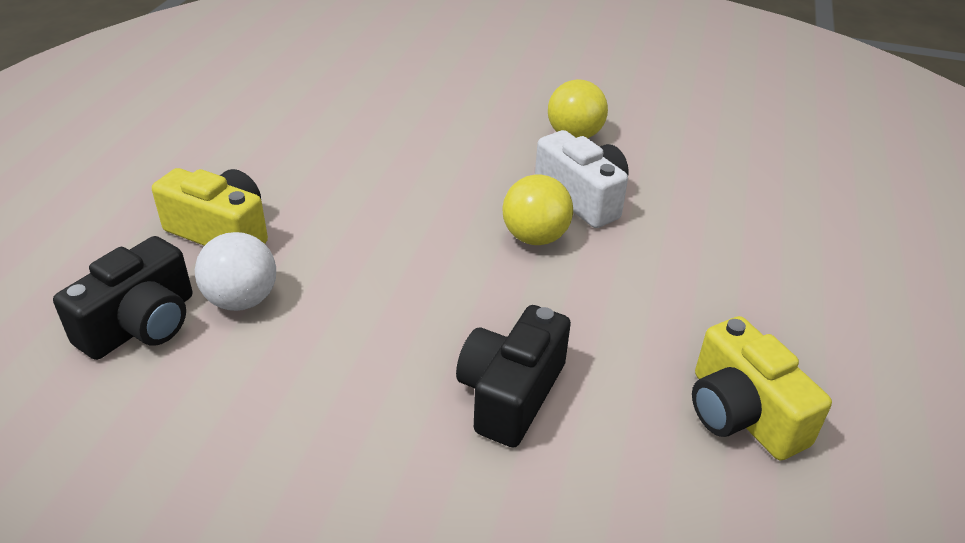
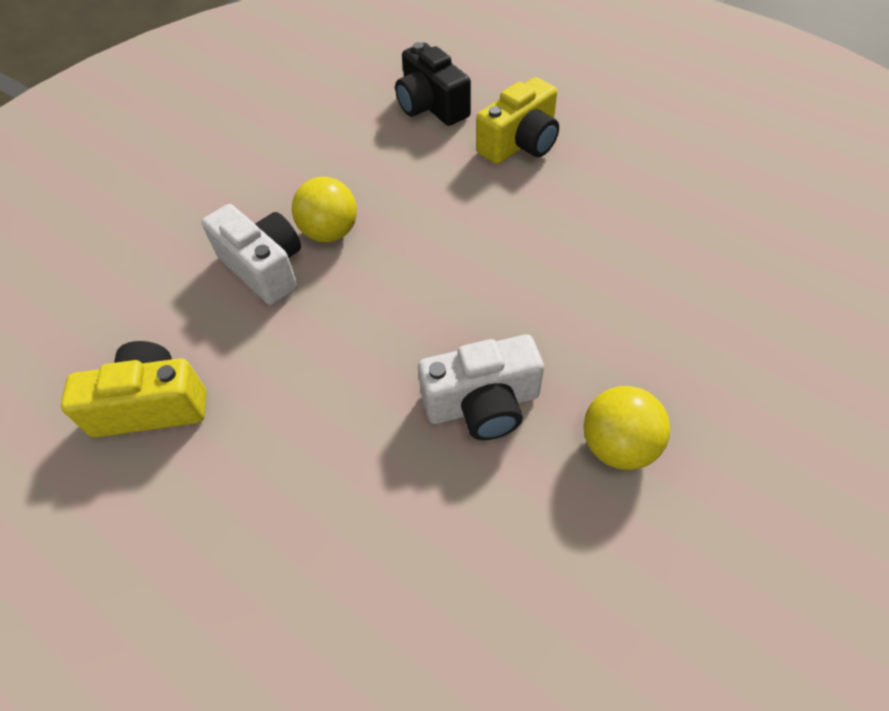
camera: 115 degrees right, 15 degrees up
(242, 300) = (434, 149): white ball -> none
(510, 393) = (264, 268): black camera -> white camera
(535, 237) = (432, 338): yellow ball -> yellow ball (330, 232)

